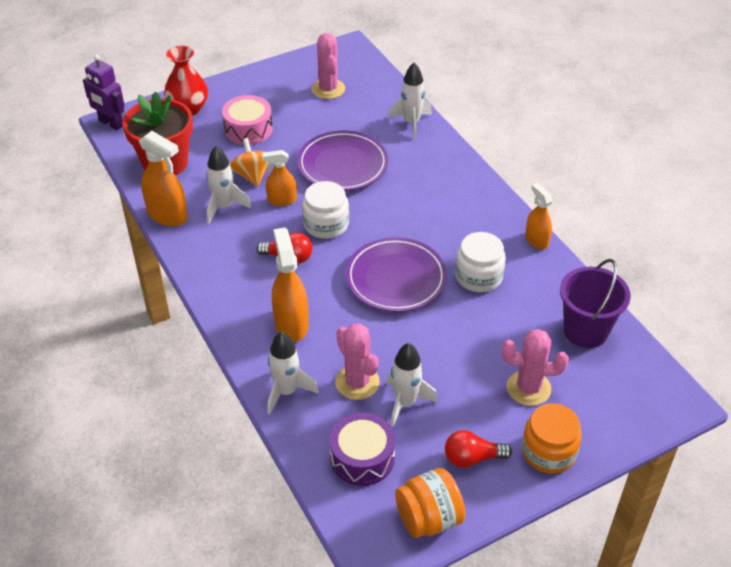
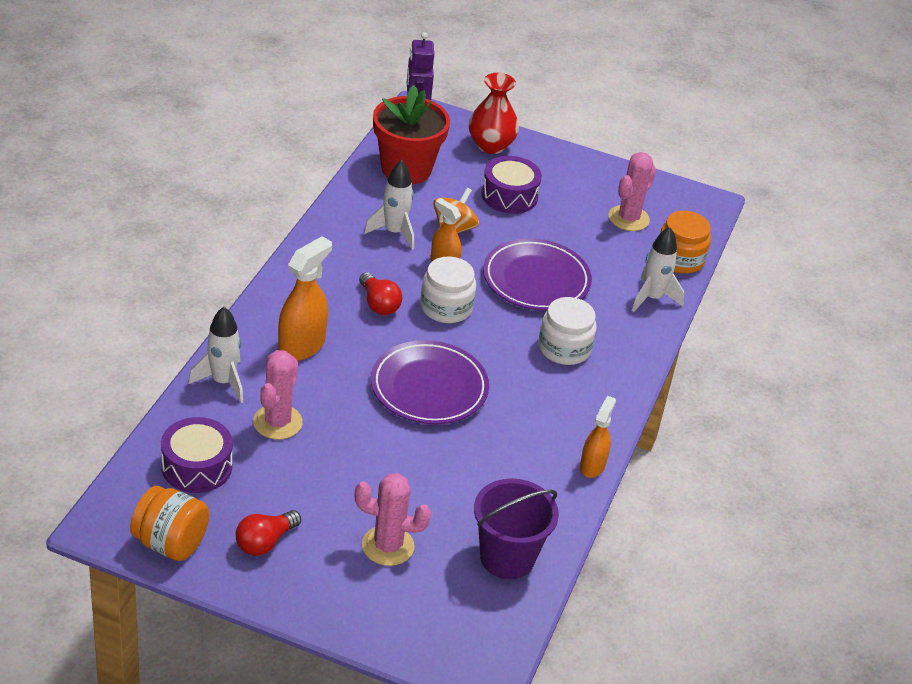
camera: 45 degrees right, 5 degrees down
(167, 215) = (346, 204): orange spray bottle -> none
(248, 129) = (509, 196): pink drum -> purple drum
(405, 403) = (285, 466): white rocket -> none
(472, 458) = (265, 542): red light bulb -> red light bulb turned 90 degrees counterclockwise
(478, 276) = (495, 445): white jar -> white jar (564, 348)
(528, 388) = (388, 546): pink cactus -> pink cactus turned 45 degrees counterclockwise
(548, 452) = (323, 595): orange jar -> orange jar (679, 259)

